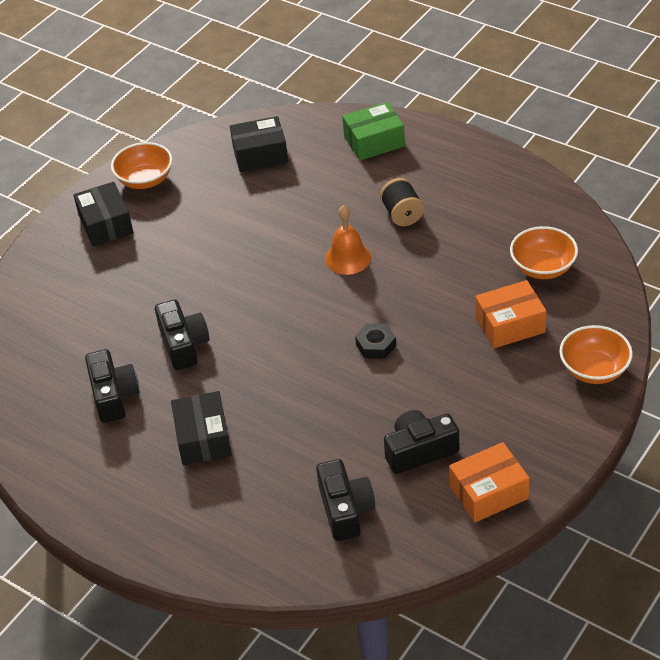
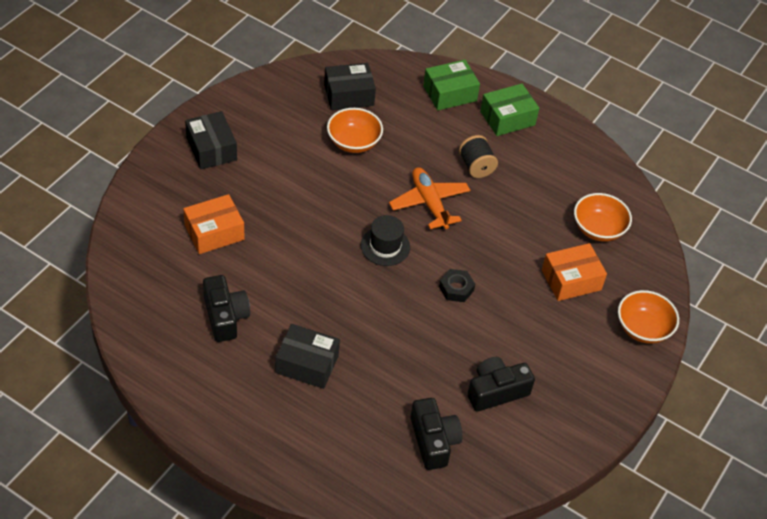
camera: 10 degrees left, 5 degrees up
(145, 180) = (245, 109): orange bowl -> orange bowl (353, 142)
(183, 344) = (286, 273): black camera -> none
(203, 438) = (307, 364): black box -> black box turned 60 degrees counterclockwise
(296, 307) = (385, 246): none -> black hat
(348, 258) = (429, 203): orange bell -> orange plane
(439, 161) = (507, 118): none -> green box
(488, 492) = (556, 434): orange box -> orange box (214, 232)

